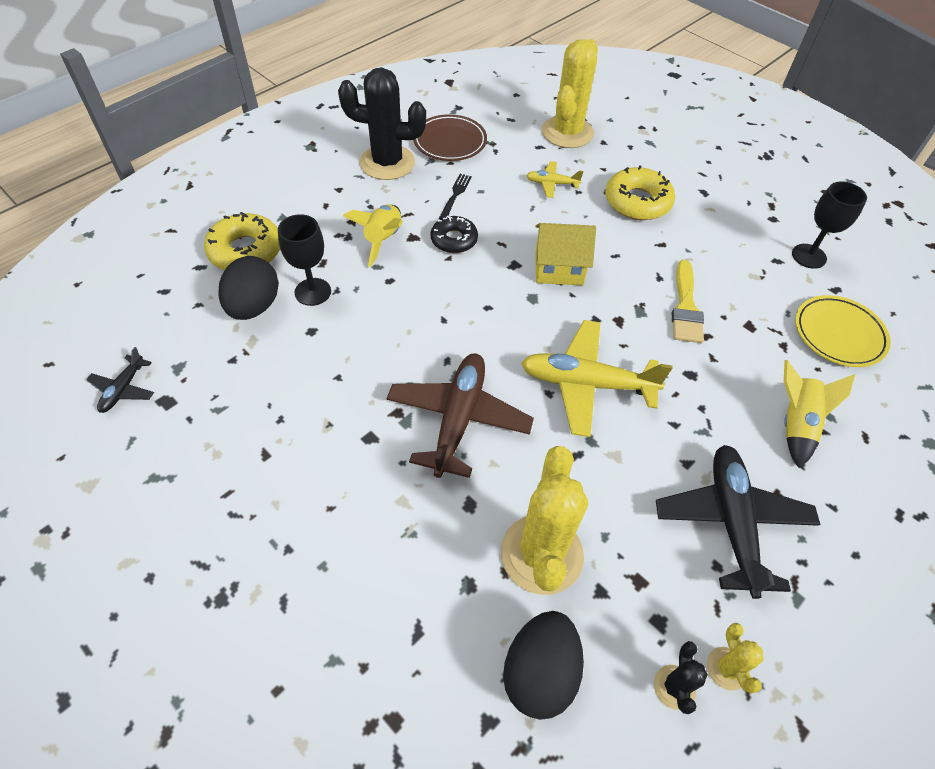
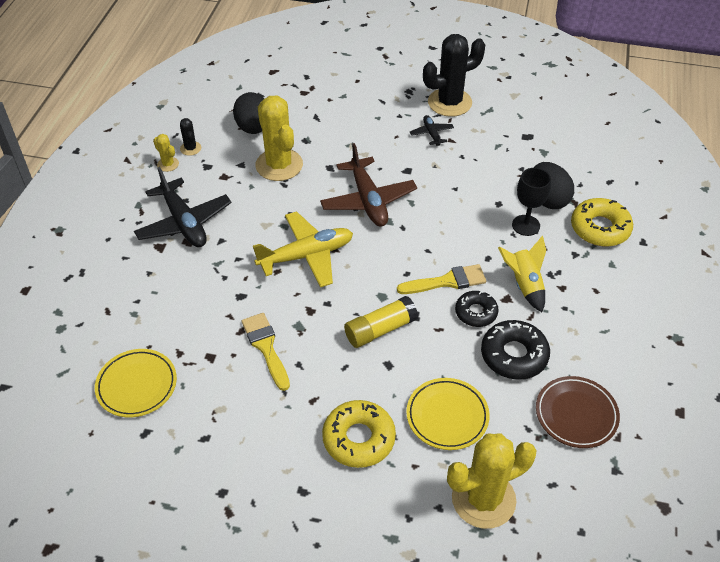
camera: 150 degrees right, 5 degrees down
(123, 389) = (555, 131): black plane -> black plane (431, 134)
(387, 163) = (599, 357): black cactus -> black cactus (449, 102)
(454, 279) = (447, 281): none -> yellow brush
(455, 195) = (514, 355): black fork -> black donut
(552, 184) = (447, 416): yellow plane -> yellow plate
(558, 269) = (380, 330): yellow house -> yellow glue stick
(567, 132) = (483, 499): yellow cactus -> yellow cactus turned 75 degrees clockwise
(795, 424) = (158, 296): yellow rocket -> none
(809, 256) = (176, 460): black goblet -> none

